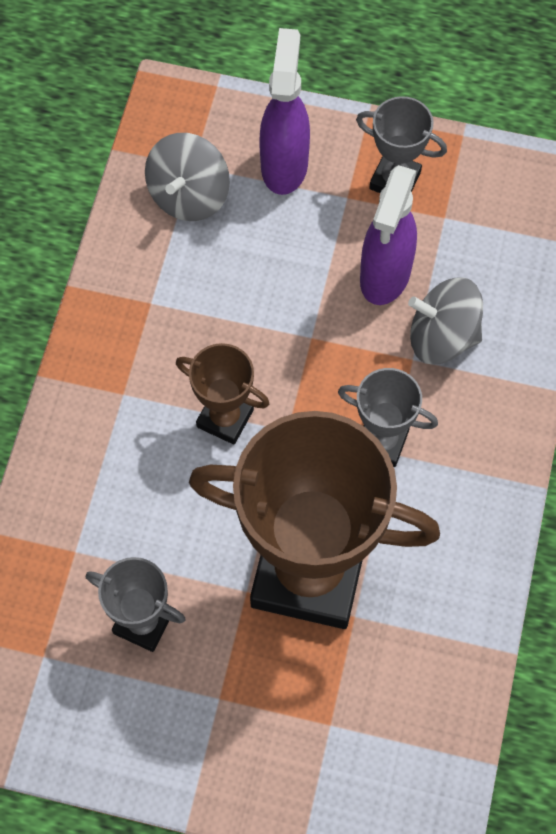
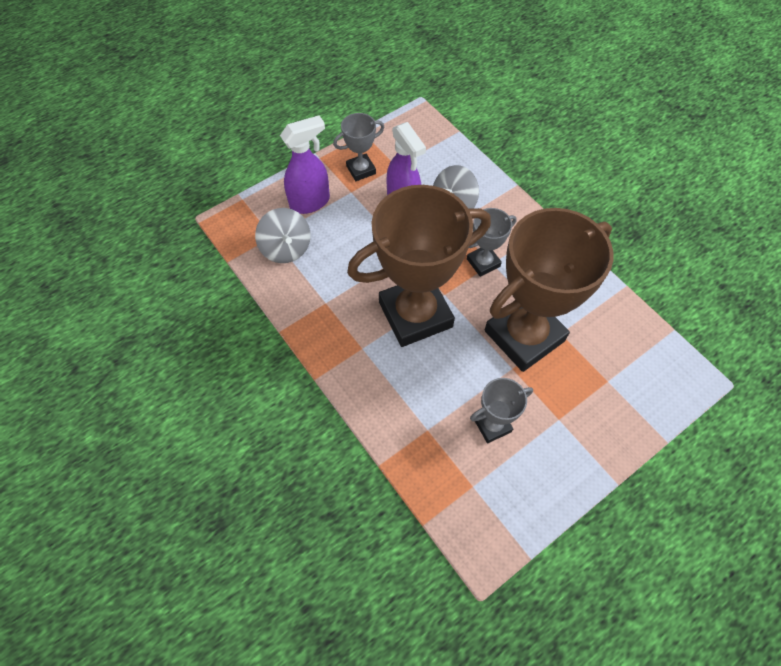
camera: 50 degrees left, 5 degrees down
(225, 418) = (415, 314): brown trophy -> brown trophy, size x2.18
(284, 165) = (310, 202): purple spray bottle -> purple spray bottle turned 105 degrees clockwise

